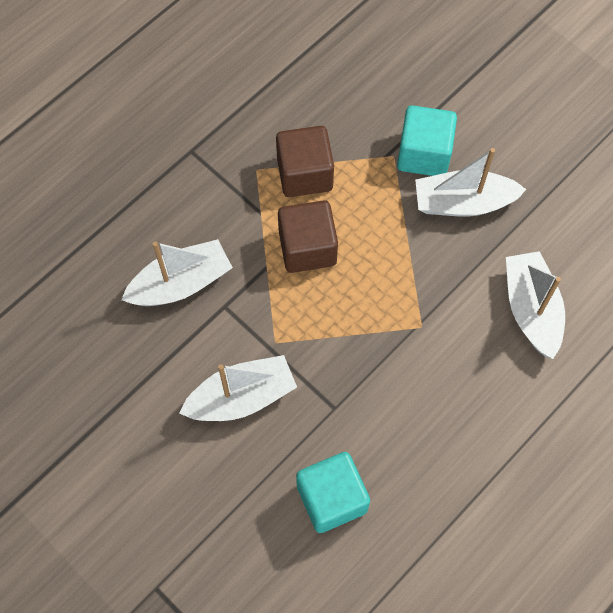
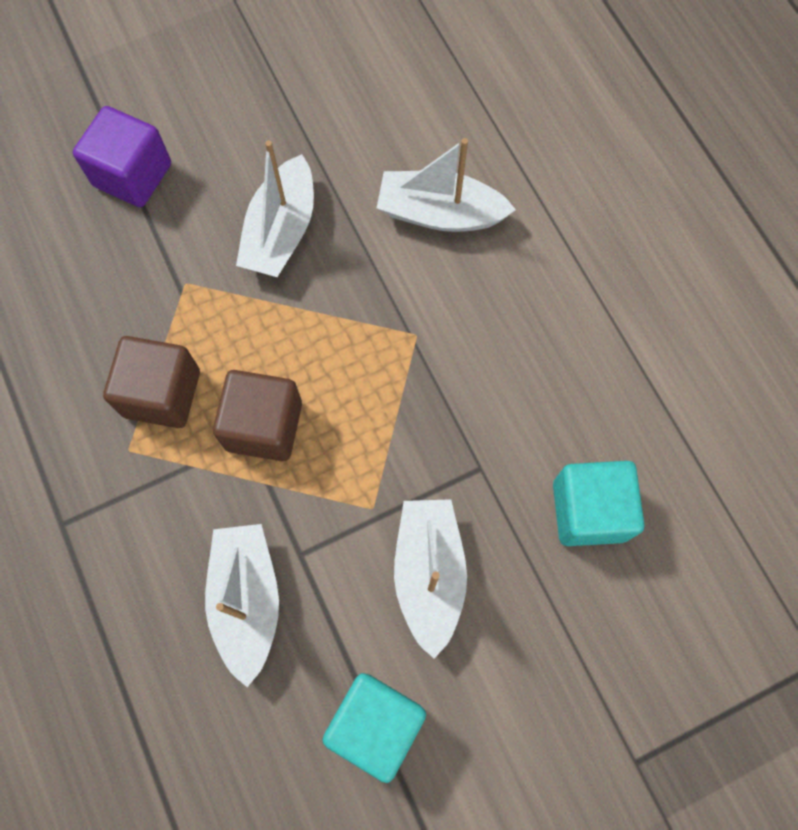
camera: 70 degrees left, 5 degrees up
(424, 154) = (199, 249): turquoise cube -> turquoise cube (376, 723)
(462, 88) = (133, 175): none -> purple cube

